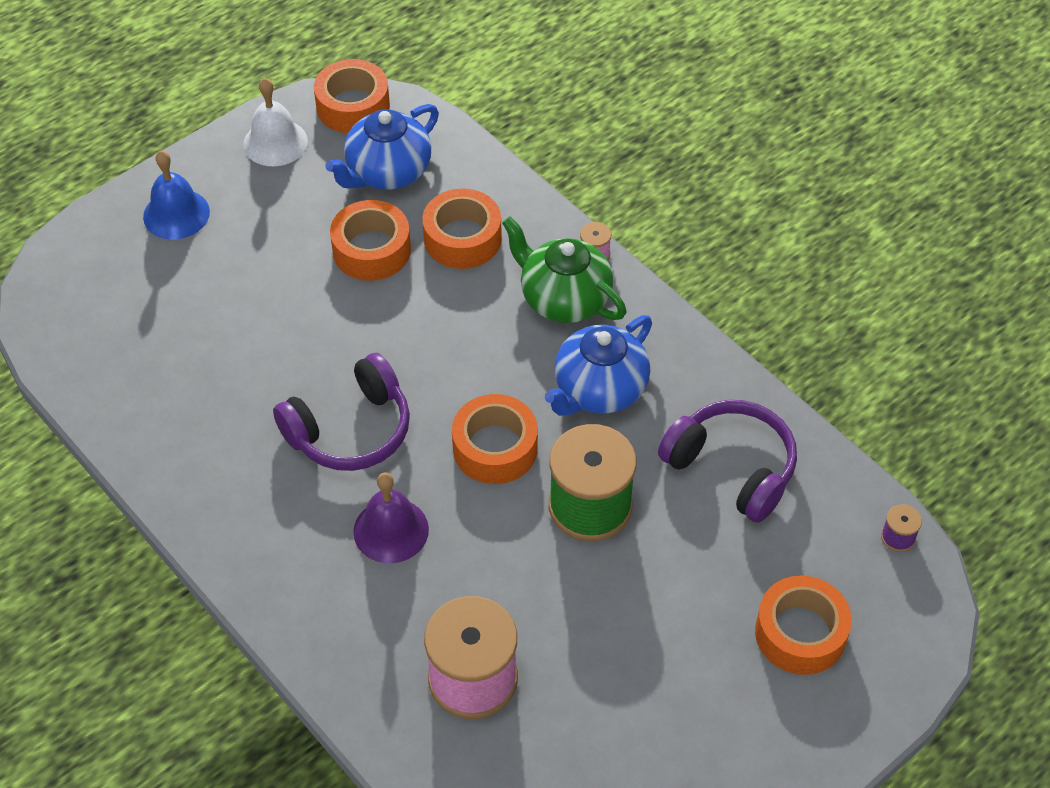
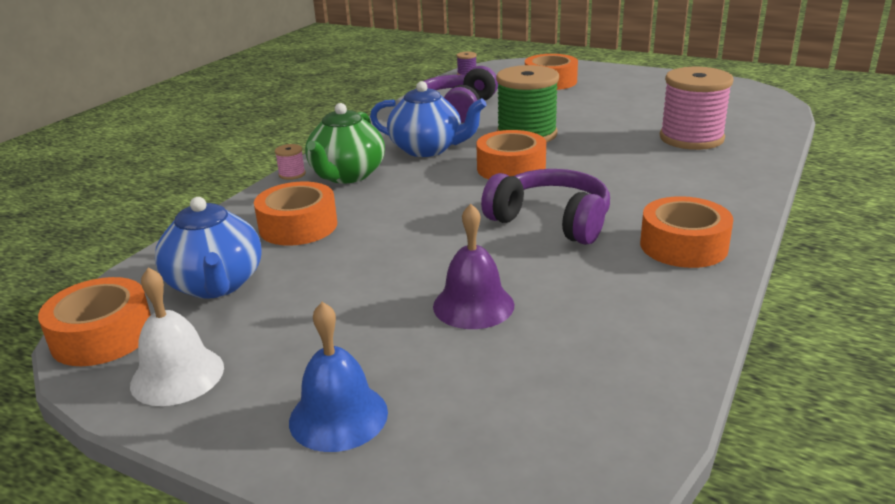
camera: 110 degrees left, 25 degrees down
(371, 250) = (335, 265): orange tape -> orange tape (683, 246)
(387, 172) = (216, 285): blue teapot -> blue teapot turned 45 degrees clockwise
(391, 530) = (622, 184): purple bell -> purple bell (473, 305)

